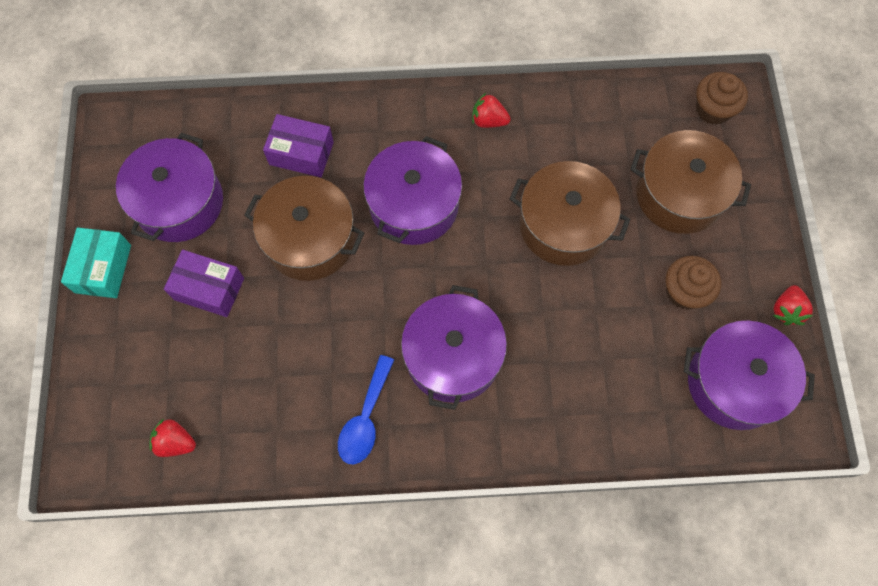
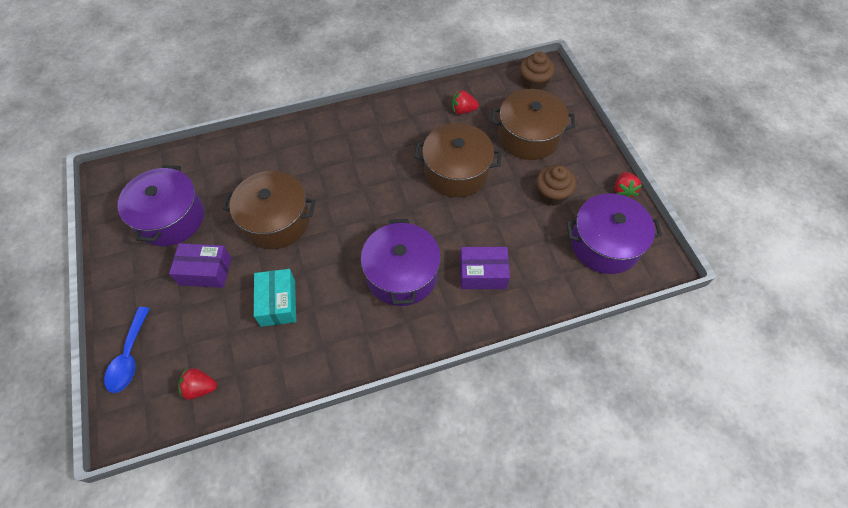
camera: 15 degrees left, 10 degrees down
(103, 269) = (118, 276): turquoise box -> turquoise box (278, 303)
(301, 153) = (256, 167): purple box -> purple box (482, 274)
(365, 418) = (347, 333): blue spoon -> blue spoon (129, 357)
(414, 205) = (347, 182): purple pot -> none
(489, 120) = (386, 119): red strawberry -> red strawberry (463, 110)

